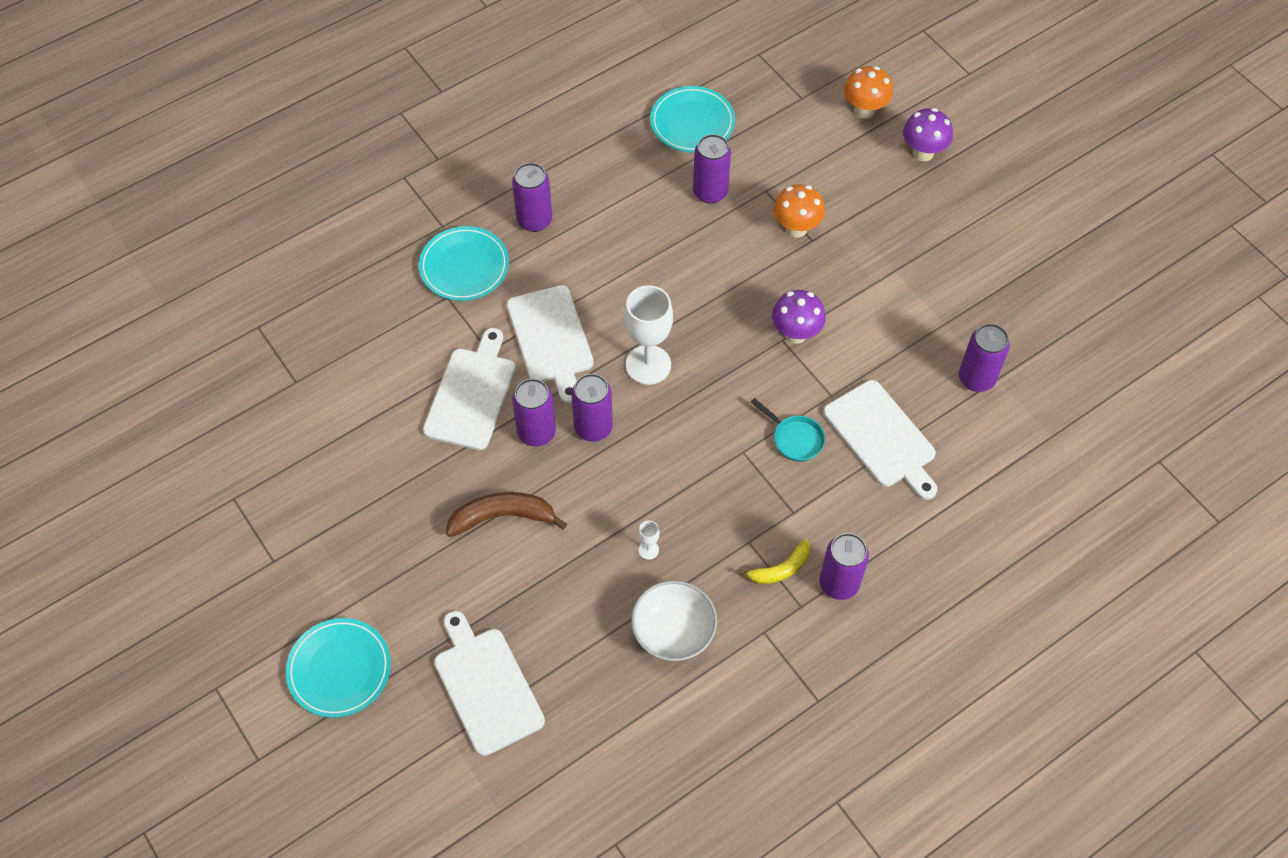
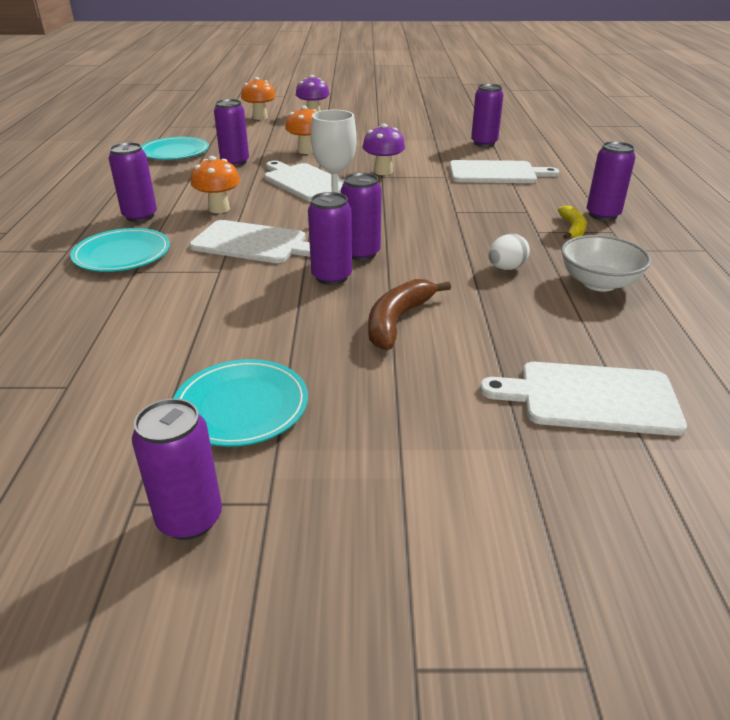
camera: 55 degrees left, 25 degrees down
(240, 533) = (190, 519): none -> purple can
(339, 669) = (486, 505): turquoise plate -> turquoise plate (241, 406)
(472, 394) = (249, 292): white cutting board -> white cutting board (305, 182)
(595, 264) = (219, 209): none -> orange mushroom
(648, 550) = (506, 268): white goblet -> white egg
(795, 438) = (465, 194): turquoise pan -> none

